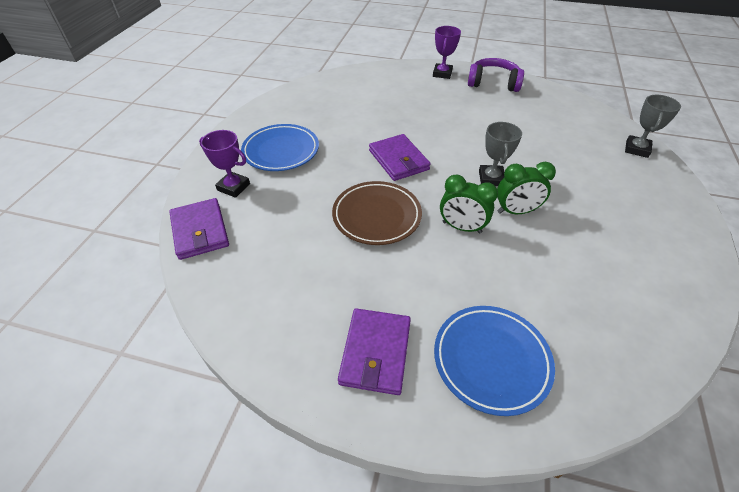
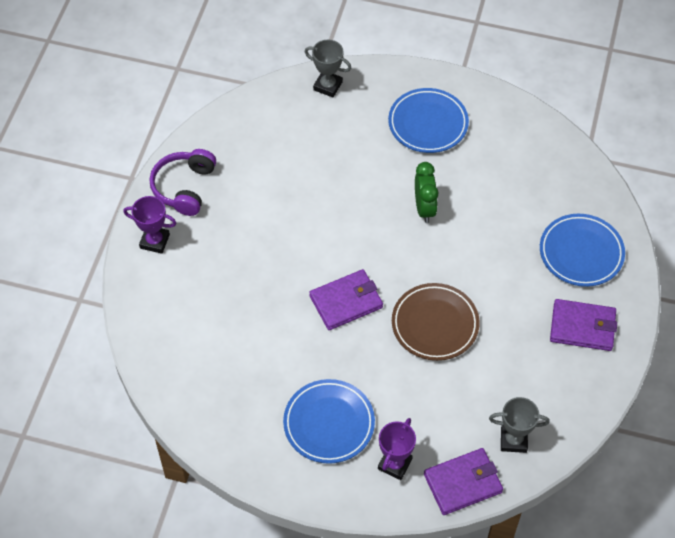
camera: 90 degrees left, 10 degrees up
(461, 227) = (447, 255): green clock -> none
(491, 178) = (376, 220): grey trophy -> grey trophy (513, 440)
(630, 216) = (428, 123): none -> blue plate

